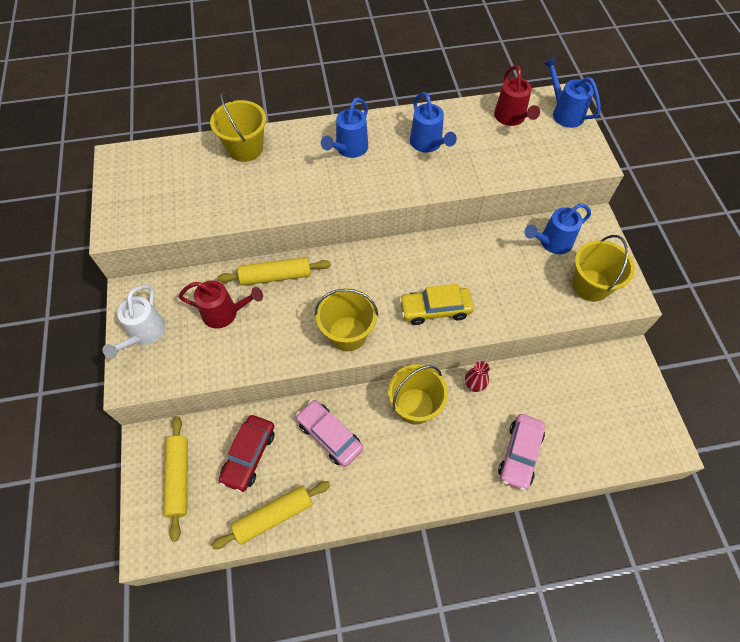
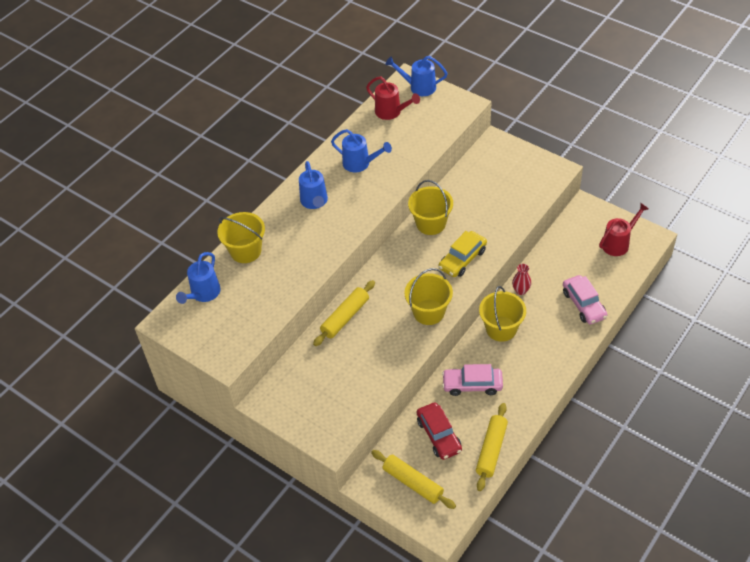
camera: 40 degrees left, 10 degrees down
(144, 334) = (305, 414): white watering can -> none
(225, 313) = (341, 362): red watering can -> red watering can (618, 243)
(551, 242) = (484, 172): blue watering can -> blue watering can (203, 294)
(590, 285) = (531, 179): yellow bucket -> yellow bucket (431, 223)

